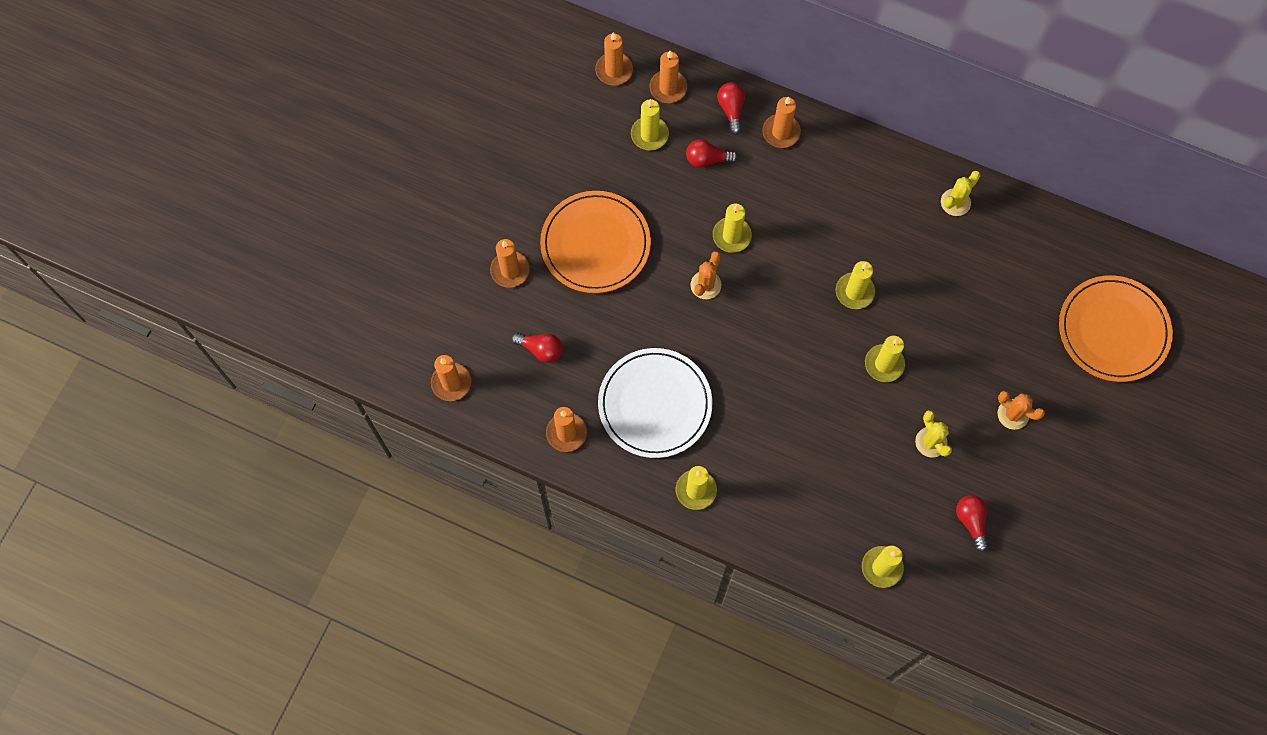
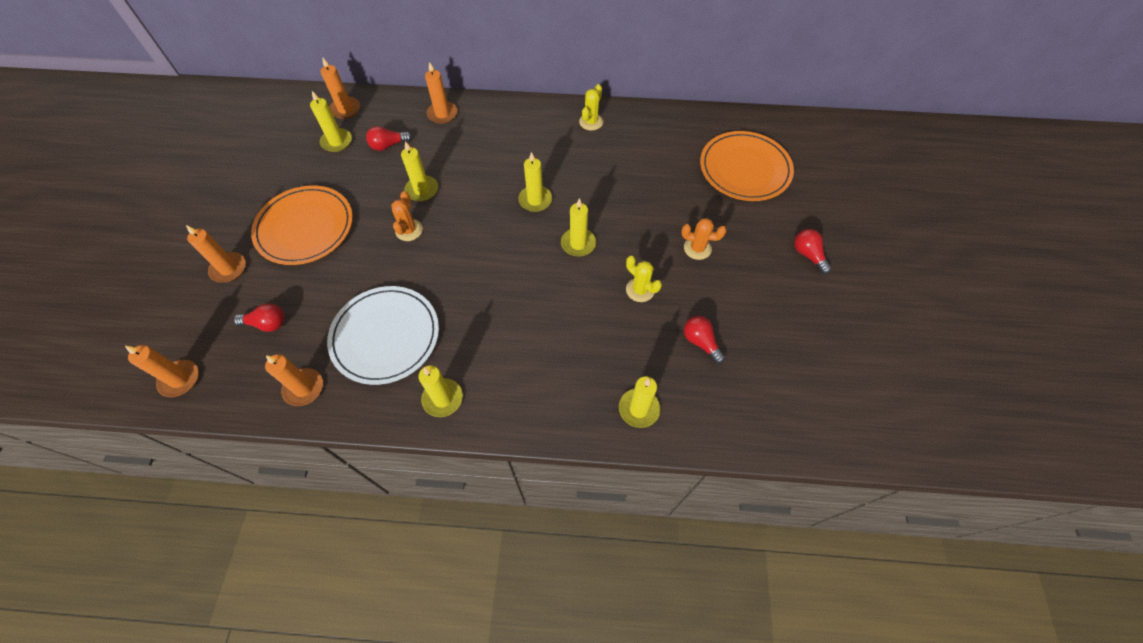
camera: 20 degrees left, 10 degrees down
(614, 70) = (299, 109): orange candle -> none
(731, 110) = (399, 110): red light bulb -> red light bulb (808, 255)

